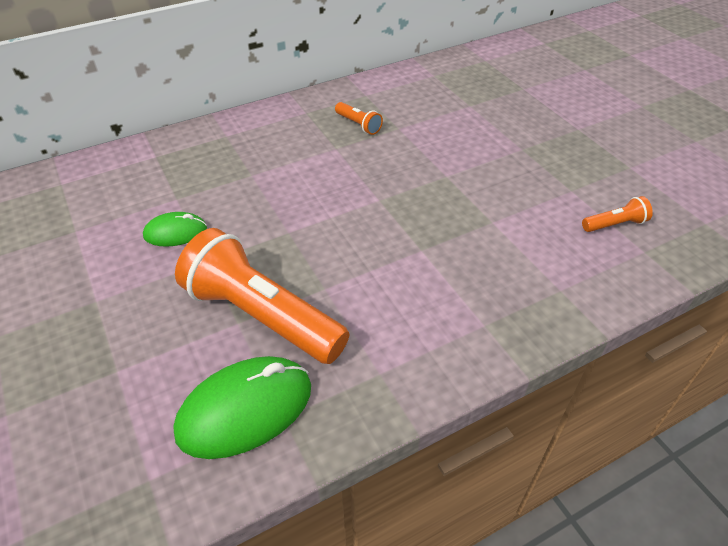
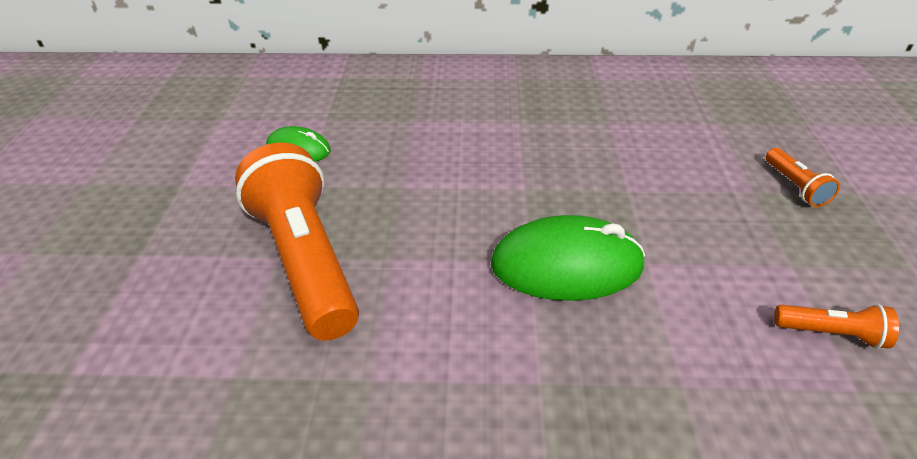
camera: 30 degrees right, 5 degrees down
(245, 409) = (208, 348): green mouse -> green mouse (566, 265)
(359, 125) = (564, 106): orange flashlight -> orange flashlight (795, 186)

